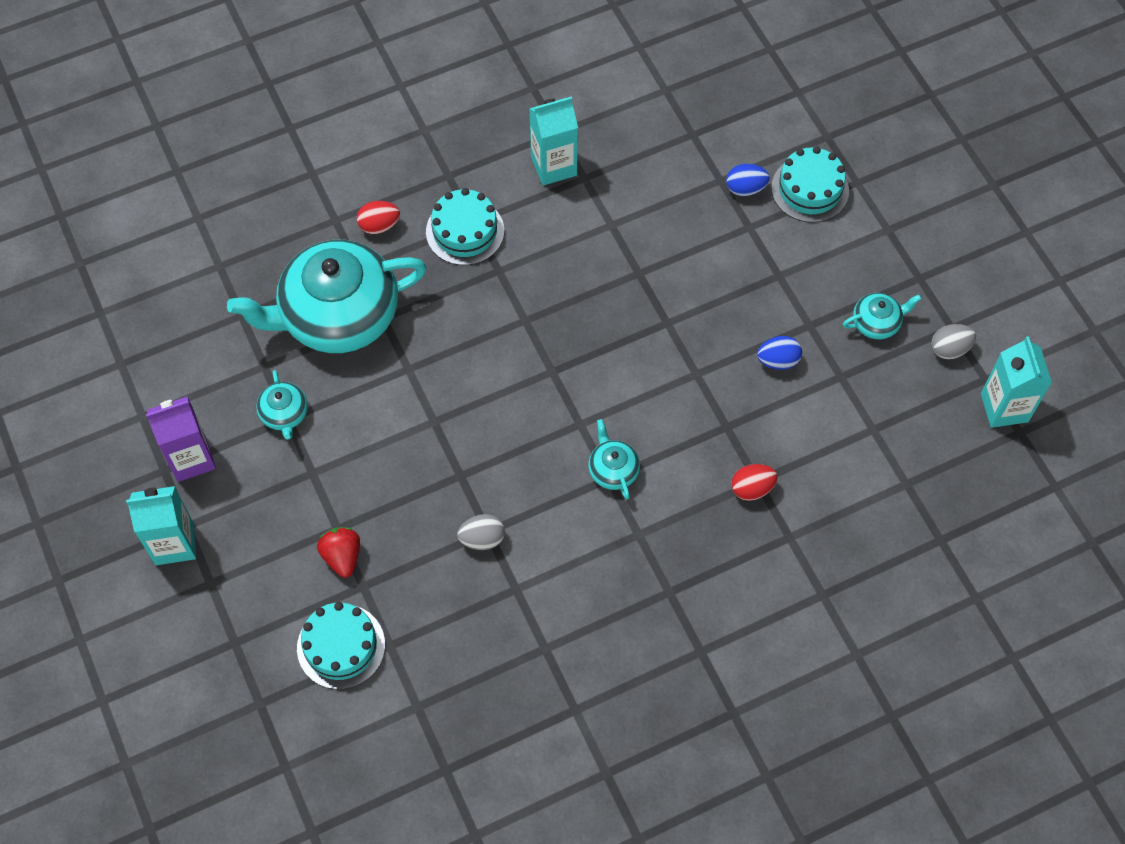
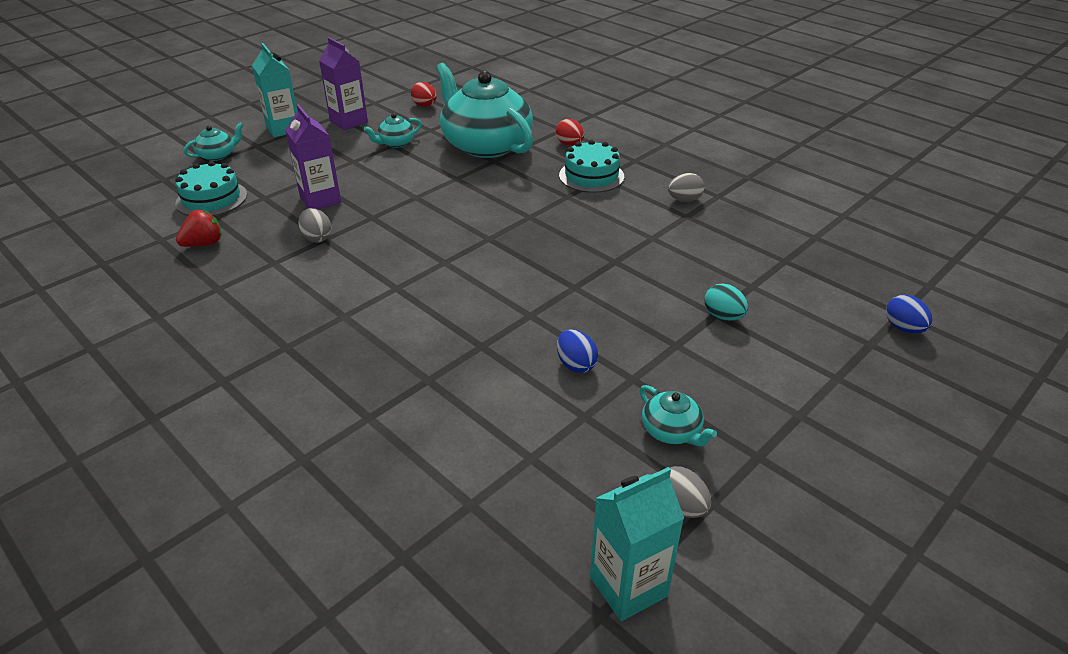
camera: 70 degrees right, 25 degrees down
(342, 556) = (287, 185): red strawberry -> red strawberry (204, 244)
(397, 524) = (320, 200): none -> purple carton
(554, 166) = (684, 200): turquoise carton -> grey egg
(613, 469) = (406, 288): turquoise teapot -> turquoise teapot (218, 155)
(745, 188) = (756, 303): blue egg -> blue egg (903, 328)
(752, 488) = (417, 377): red egg -> red egg (425, 105)
(754, 223) = (723, 316): none -> turquoise egg
(810, 189) = (795, 345): turquoise cake -> none

